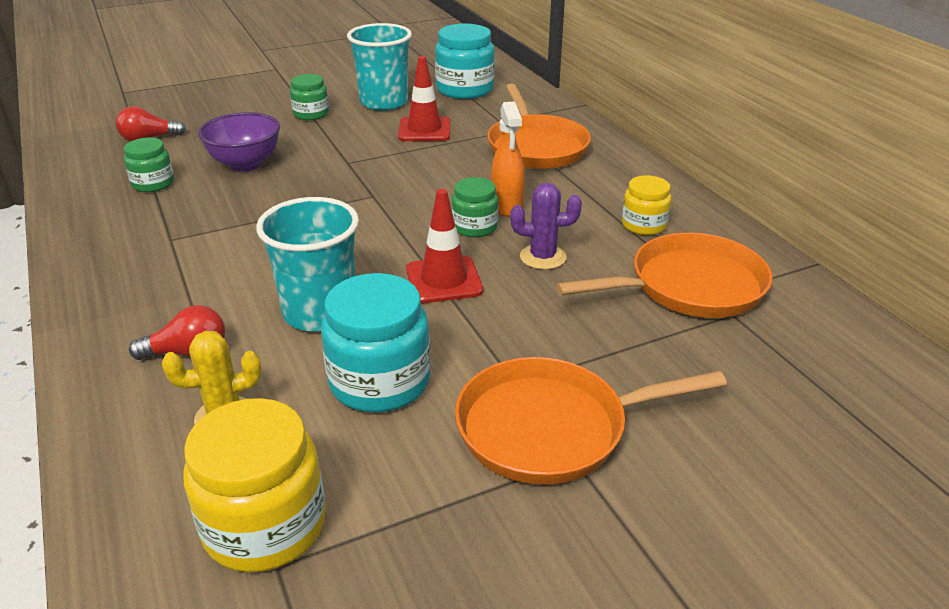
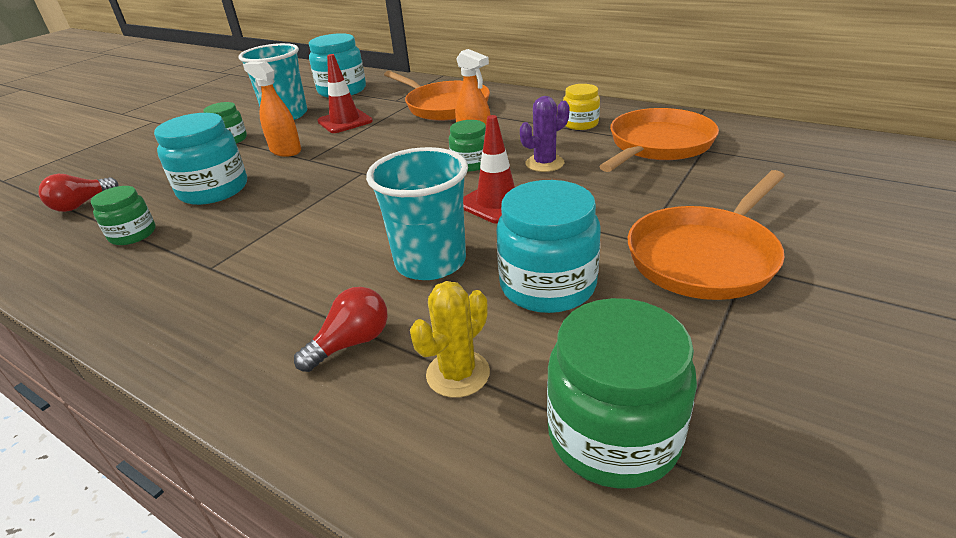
camera: 30 degrees left, 0 degrees up
(245, 164) = (213, 190): purple bowl -> turquoise jar
(265, 525) = (613, 435): yellow jar -> green jar
(340, 144) = (285, 151): none -> orange spray bottle

